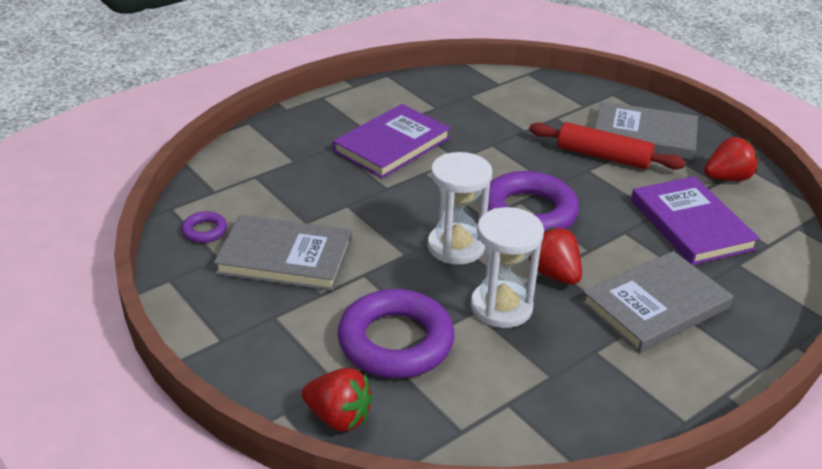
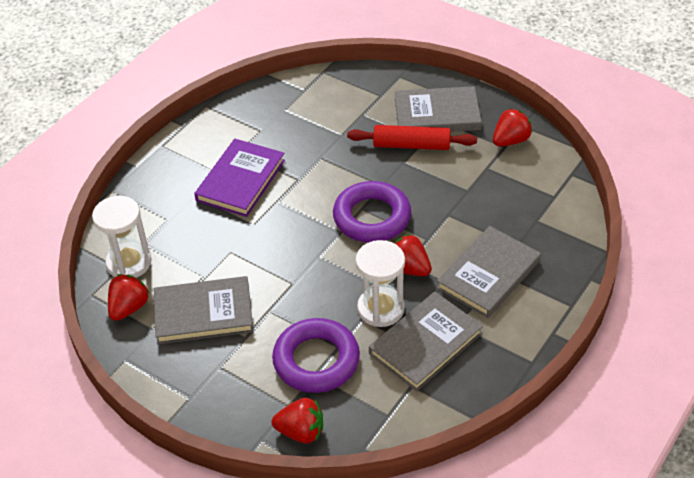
camera: 15 degrees left, 10 degrees up
(204, 231) = (129, 308): purple ring -> red strawberry
(456, 246) = (329, 265): white hourglass -> white hourglass (129, 263)
(544, 360) = (425, 343): none -> grey book
(691, 224) = (495, 193): purple book -> none

